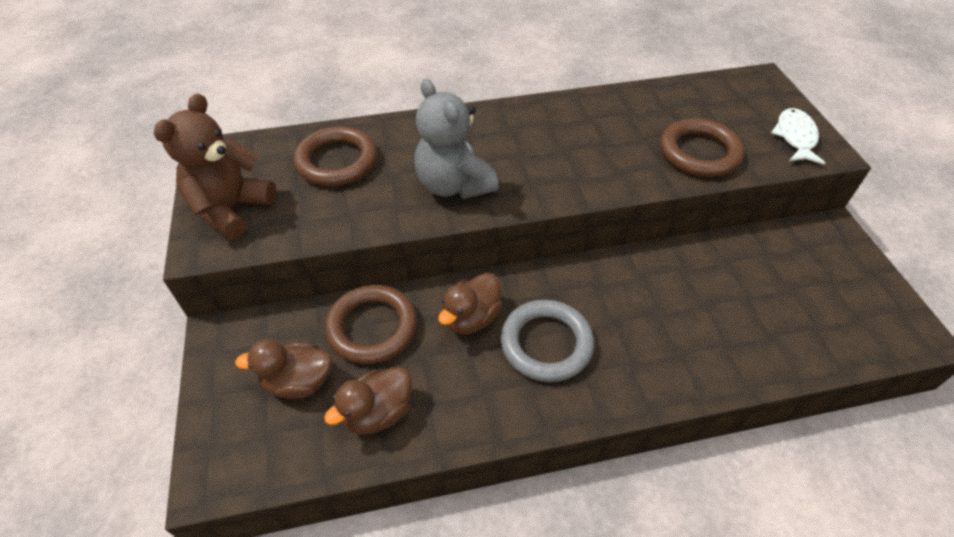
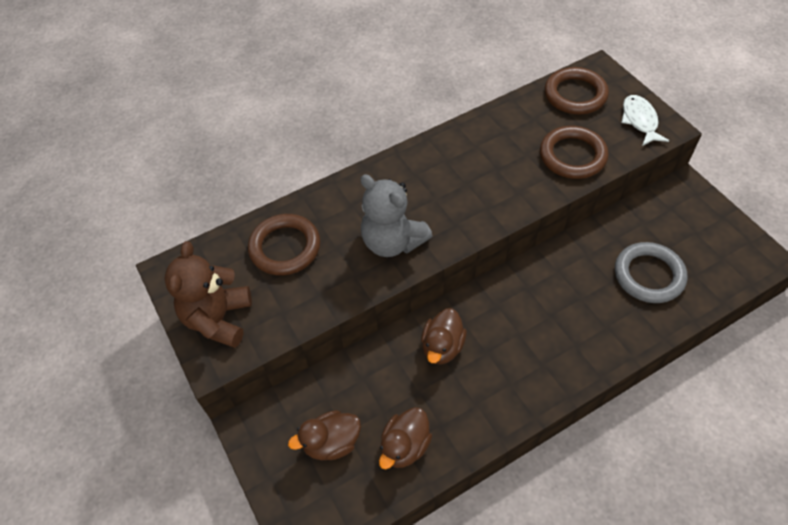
camera: 15 degrees left, 5 degrees up
(372, 327) = (368, 379): brown ring -> brown ring (575, 95)
(546, 344) = (507, 350): grey ring -> grey ring (648, 275)

